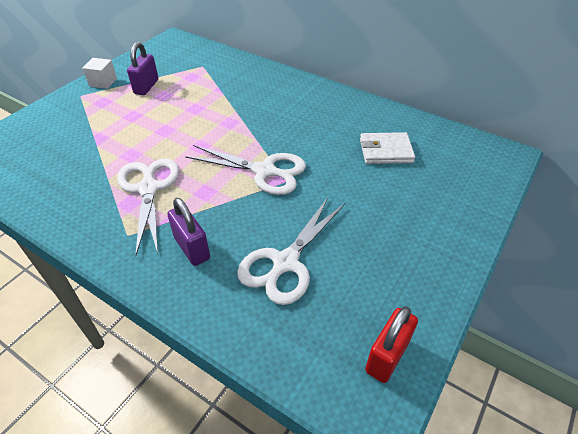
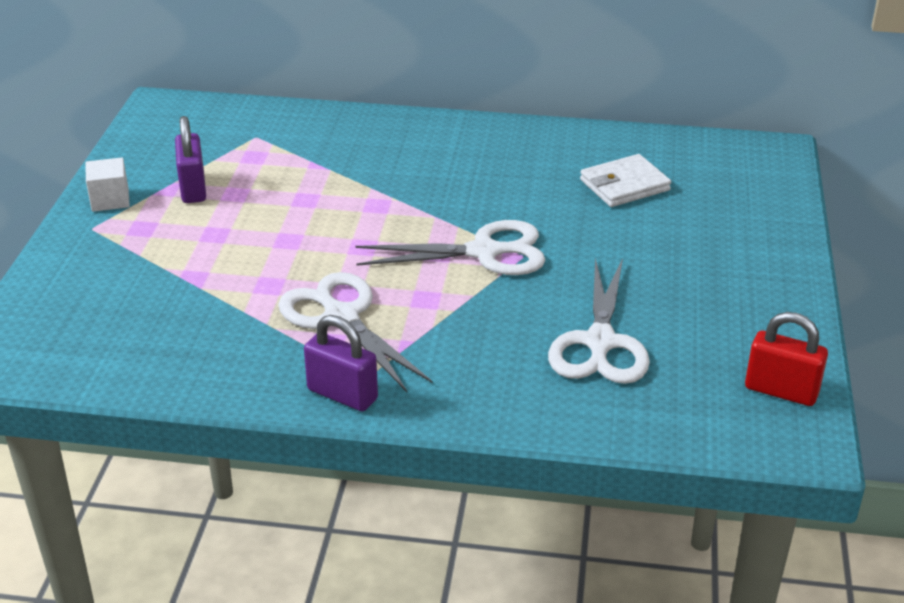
camera: 25 degrees left, 10 degrees down
(192, 248) = (469, 363): purple padlock -> purple padlock (342, 394)
(387, 356) = (781, 391): red padlock -> red padlock turned 75 degrees counterclockwise

